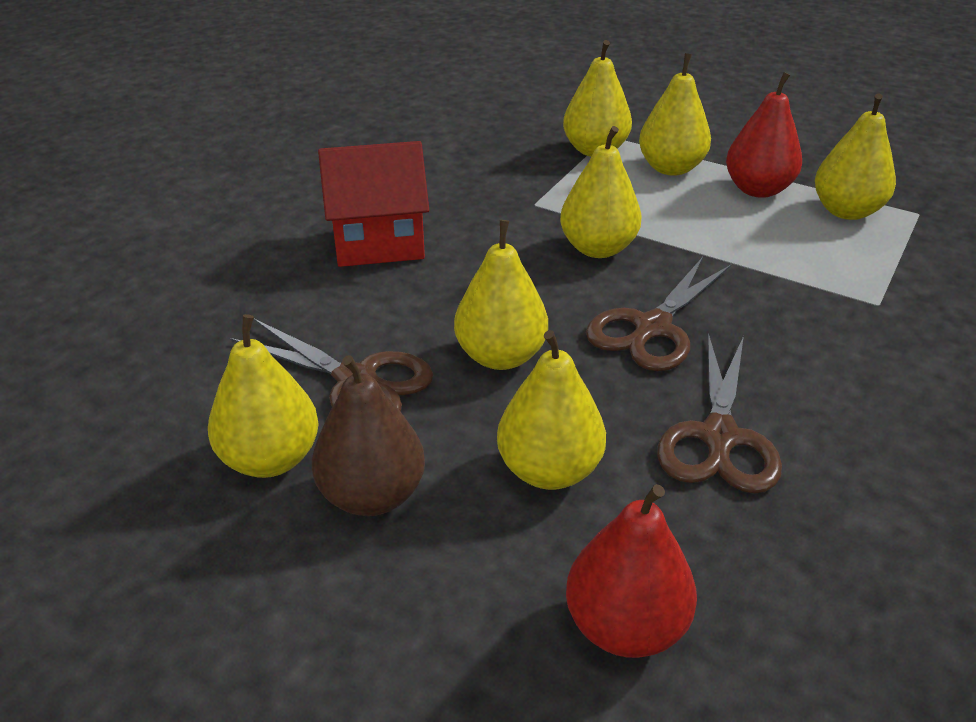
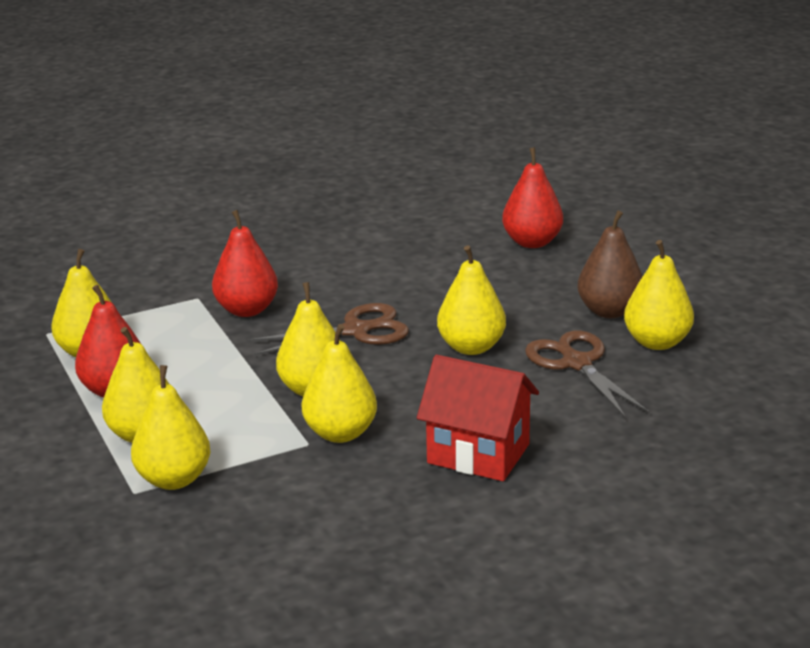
camera: 145 degrees left, 10 degrees down
(549, 470) = (505, 292): yellow pear -> yellow pear (340, 433)
(719, 438) = (400, 277): brown scissors -> none
(803, 309) = (247, 310): none -> red pear

